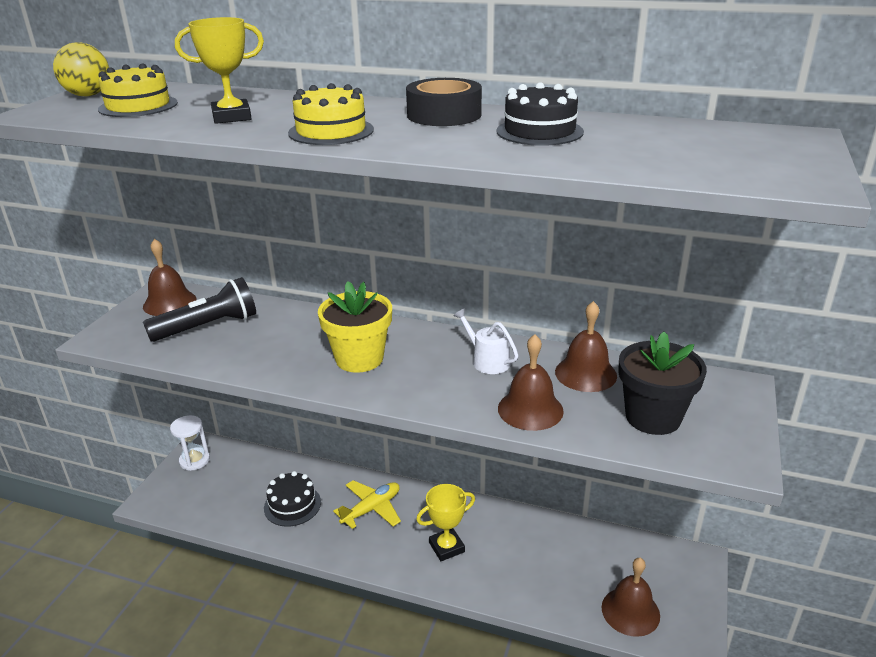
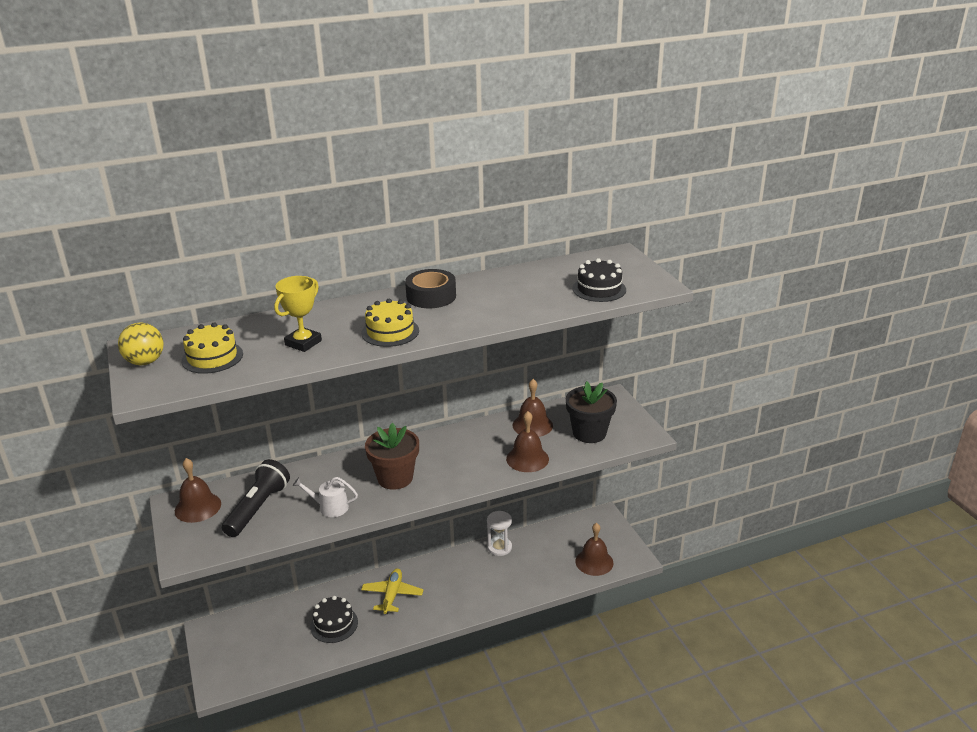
camera: 40 degrees left, 0 degrees up
(194, 460) = (217, 640): white hourglass -> white hourglass (499, 547)
(359, 358) = (395, 478): yellow flower pot -> brown flower pot
(446, 547) = (464, 589): yellow trophy -> none
(487, 361) = (472, 443): white watering can -> white watering can (330, 507)
(539, 131) = (502, 292): black cake -> black cake (599, 289)

